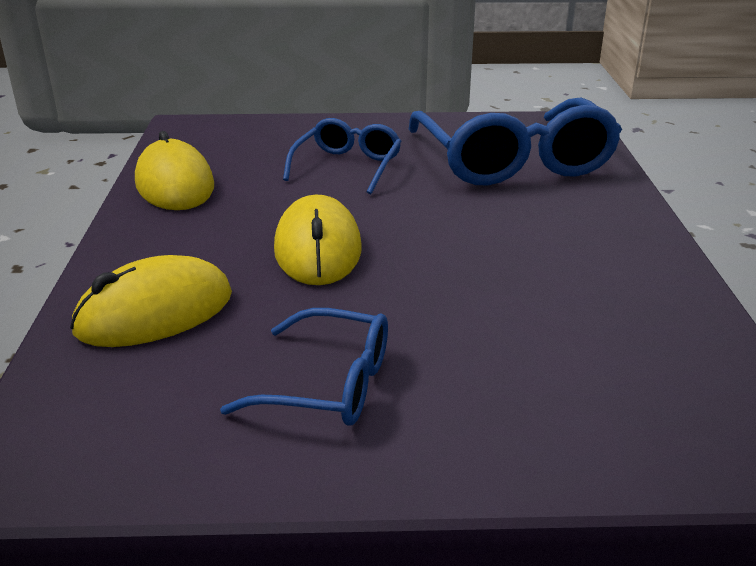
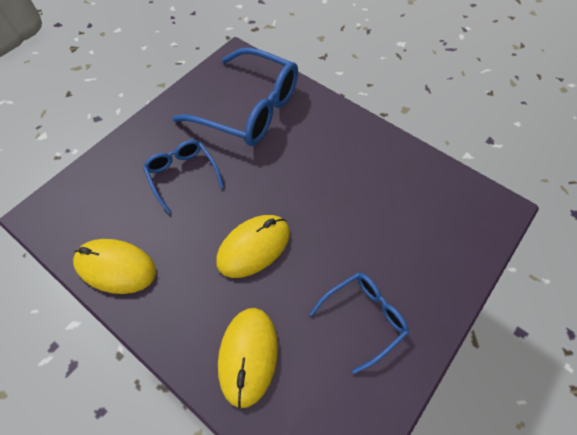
camera: 50 degrees left, 30 degrees up
(318, 249) = (254, 247): yellow mouse -> yellow mouse turned 75 degrees counterclockwise

